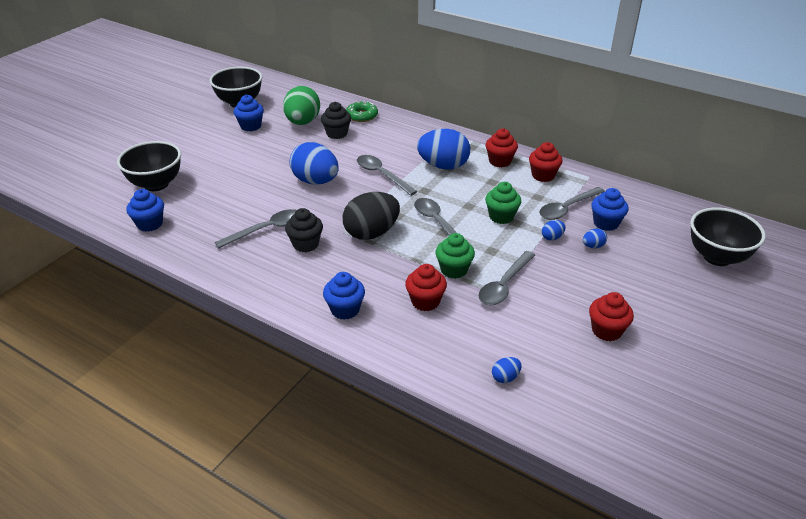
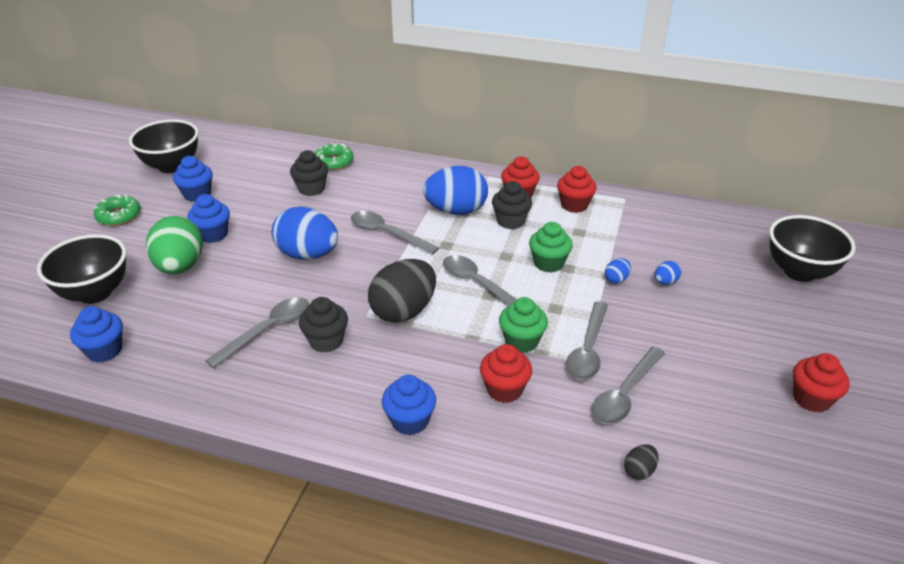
camera: 15 degrees left, 0 degrees up
(190, 133) = (119, 215): none -> green donut
(303, 122) = (263, 180): green egg -> green egg (180, 267)
(484, 180) = (510, 221): none -> black cupcake
(505, 377) = (639, 471): blue egg -> black egg
(567, 208) = (617, 240): grey spoon -> grey spoon (625, 394)
(606, 223) = (667, 252): blue cupcake -> blue cupcake (213, 234)
(606, 331) = (725, 384): red cupcake -> red cupcake (811, 399)

